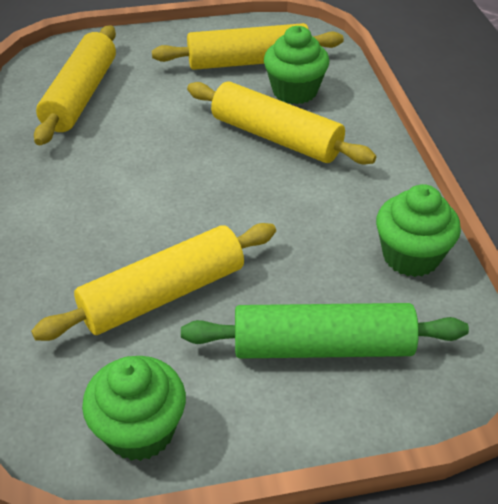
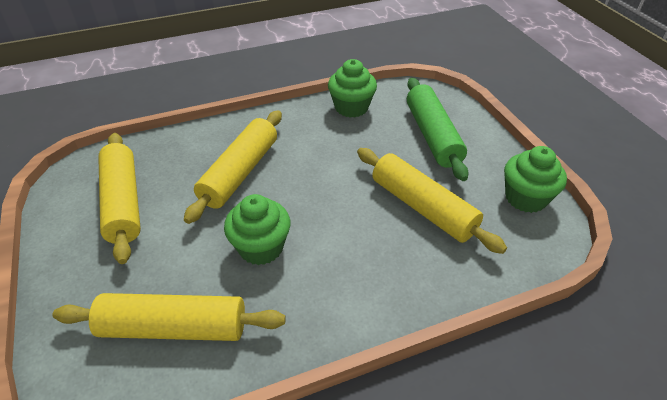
camera: 100 degrees left, 0 degrees up
(294, 91) = (175, 168): green cupcake -> green cupcake (261, 247)

